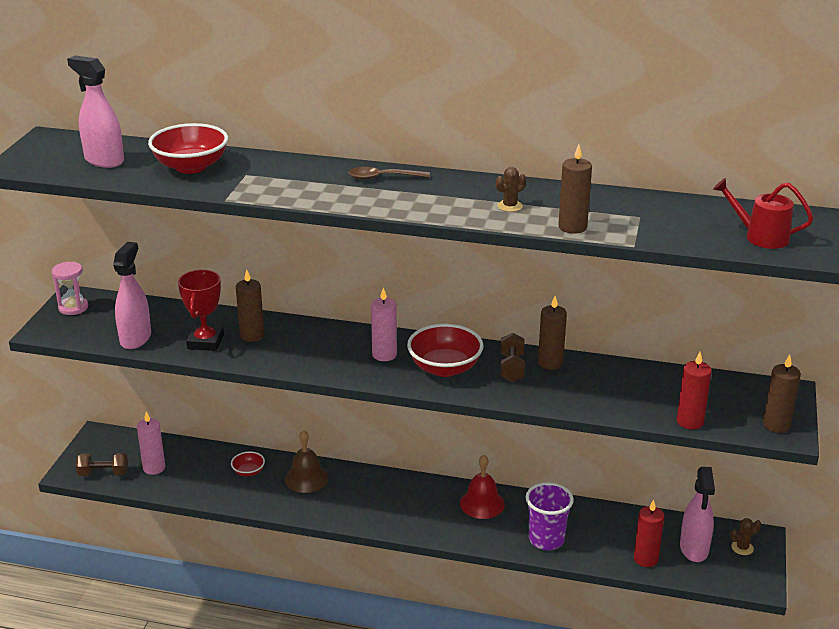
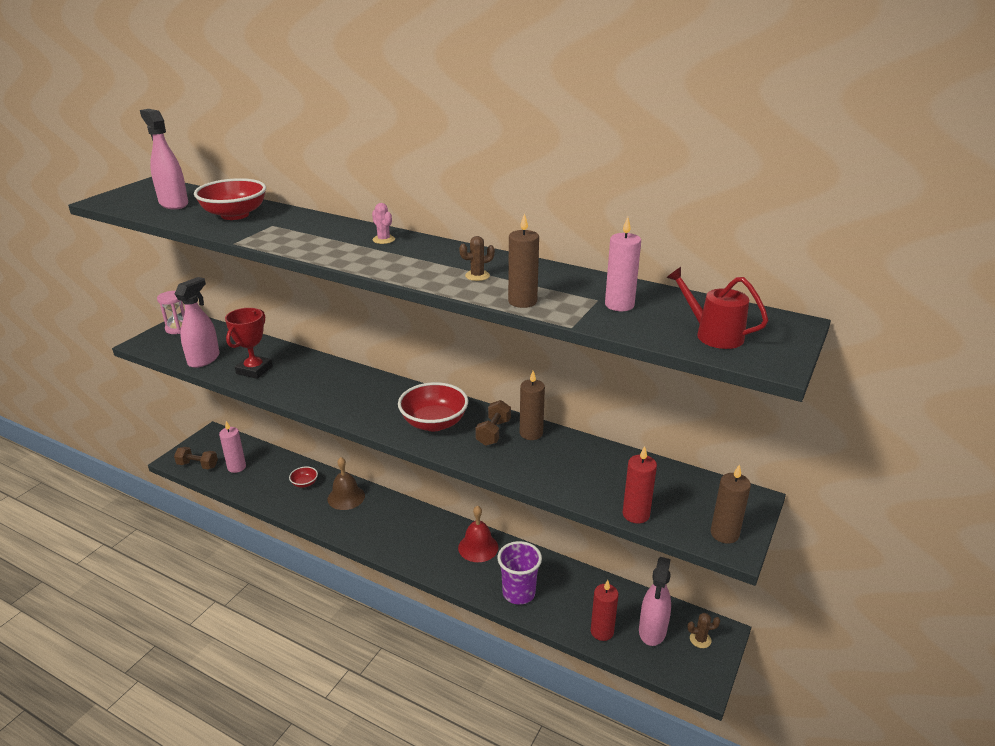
camera: 15 degrees right, 0 degrees up
(252, 335) = (294, 370): brown candle -> none
(382, 177) = (383, 239): brown spoon -> pink cactus
(384, 355) = (390, 403): pink candle -> pink candle (619, 305)

